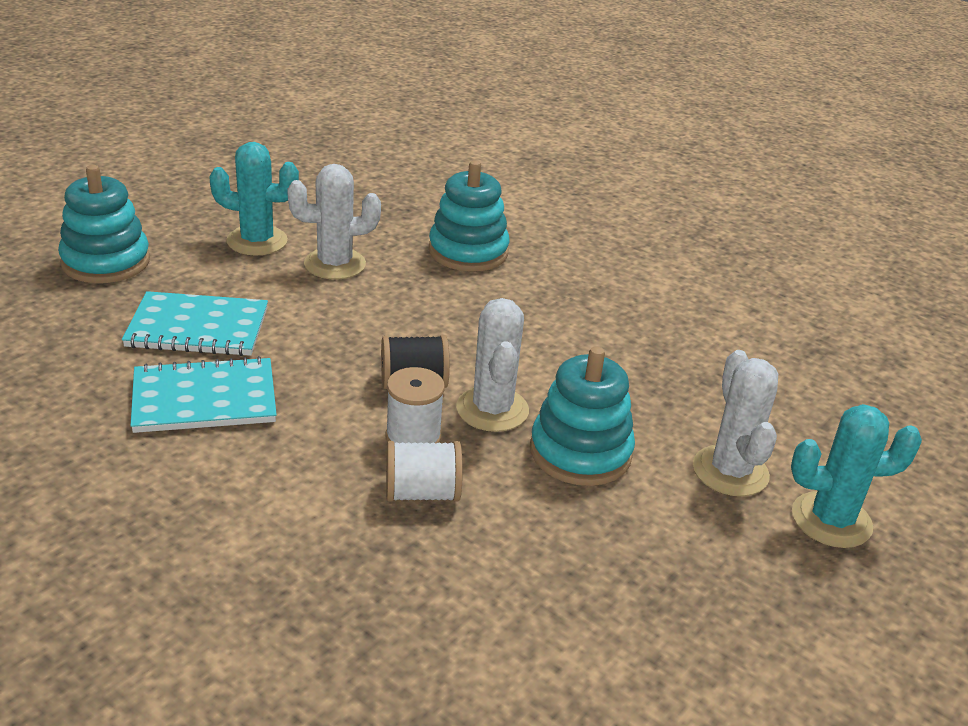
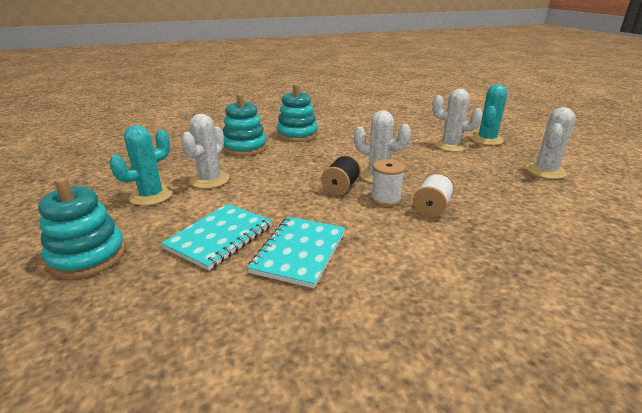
camera: 55 degrees left, 5 degrees down
(580, 452) = (422, 167): turquoise stacking toy -> turquoise stacking toy (297, 135)
(734, 632) = (545, 171): none -> white cactus

